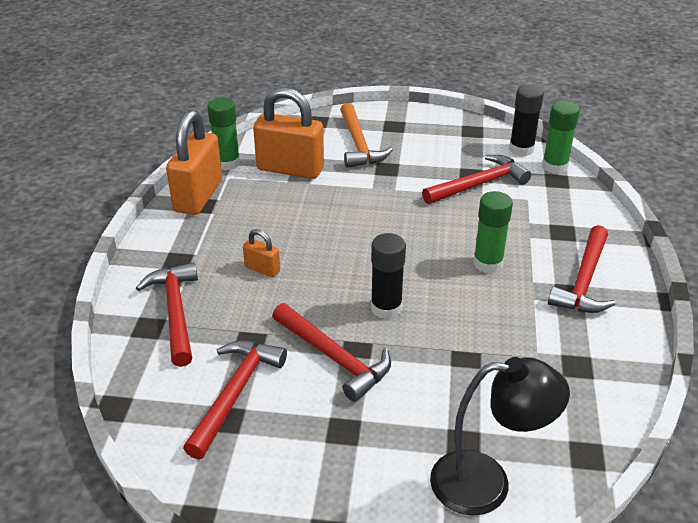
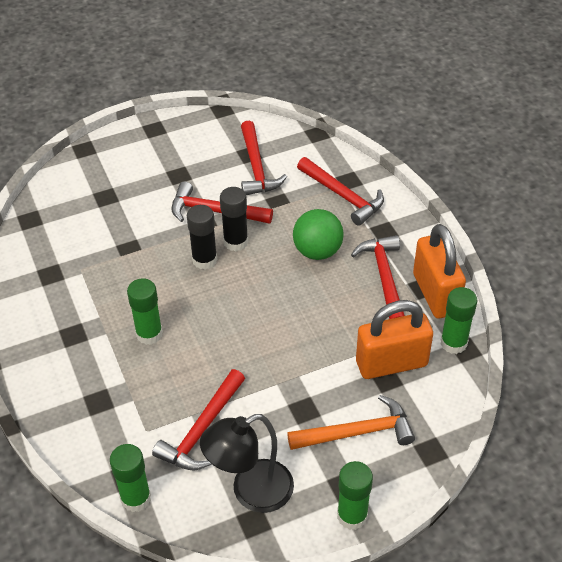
camera: 150 degrees right, 10 degrees up
(262, 269) = (317, 251): orange padlock -> green ball
(358, 144) = (357, 432): orange hammer -> orange hammer turned 120 degrees clockwise
(402, 113) = (352, 516): none -> green glue stick
(487, 483) = (83, 182): black lamp -> black lamp (251, 492)
(521, 149) = (183, 513): black glue stick -> black glue stick (235, 242)
(584, 281) = (64, 352): red hammer -> red hammer (384, 277)

